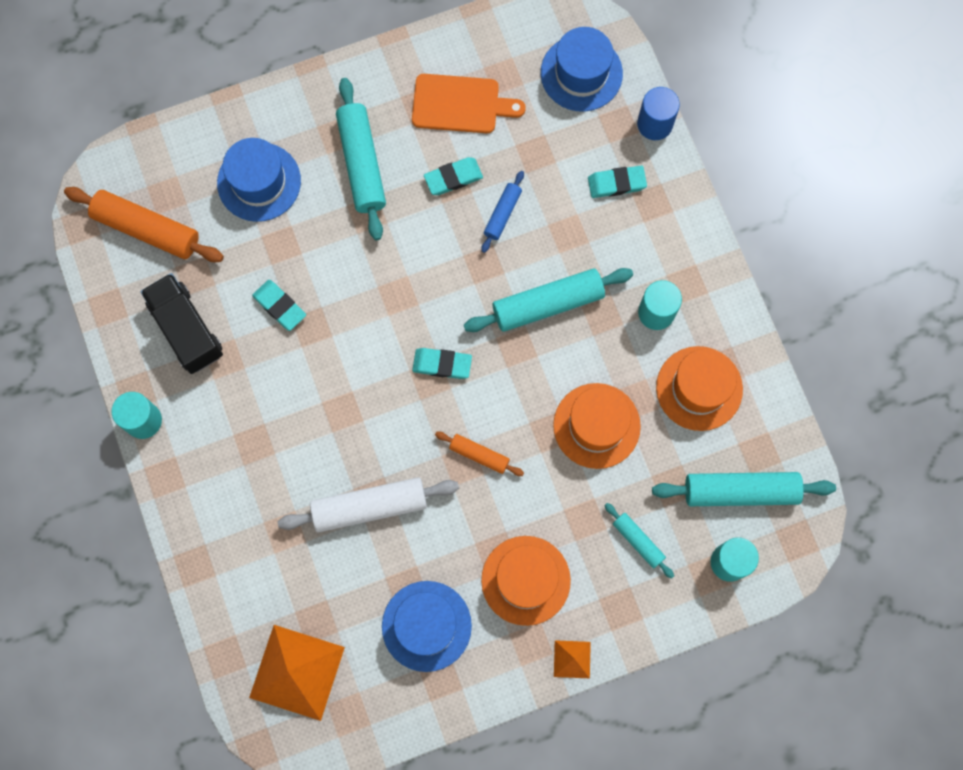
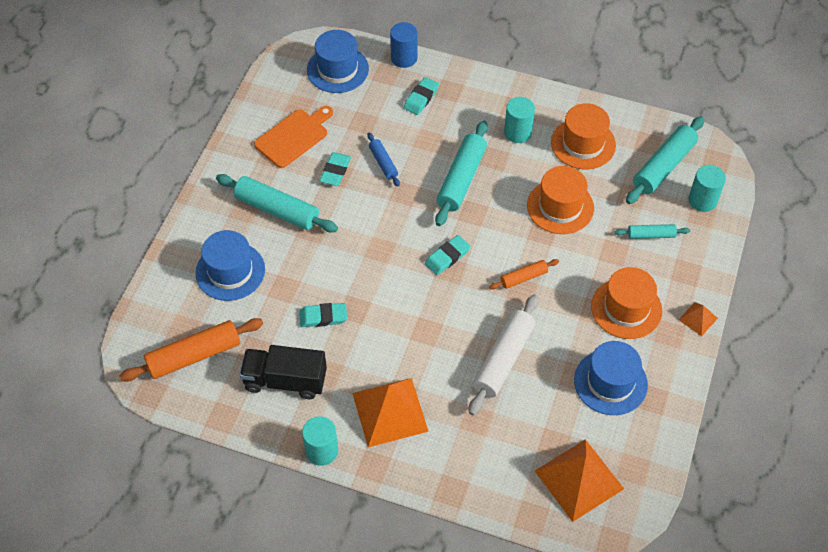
camera: 50 degrees left, 20 degrees down
(229, 448) = (390, 412): none -> orange pyramid

